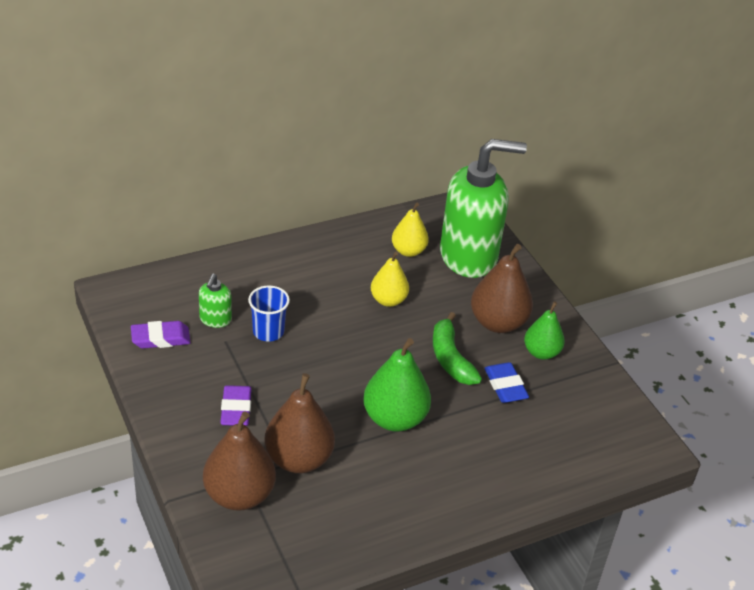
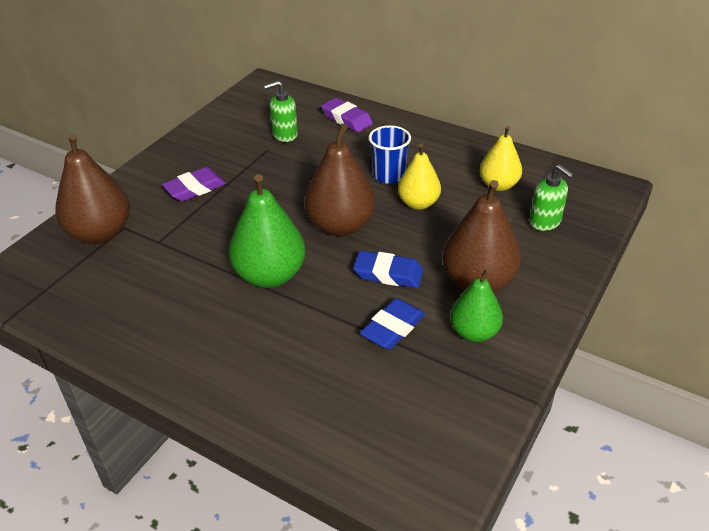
camera: 60 degrees right, 0 degrees up
(160, 338) = (236, 123): purple eraser -> purple eraser (347, 119)
(268, 331) = (301, 163): blue cup -> blue cup (389, 175)
(299, 459) = (167, 244): brown pear -> brown pear (340, 226)
(450, 358) = (388, 274): green banana -> blue eraser
(469, 256) = (545, 222): green soap dispenser -> green soap dispenser, size x0.41

